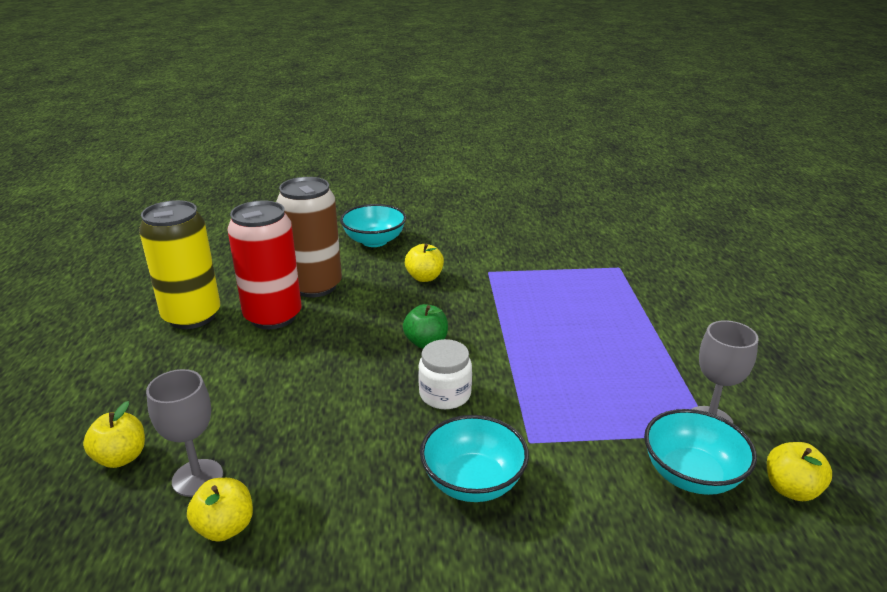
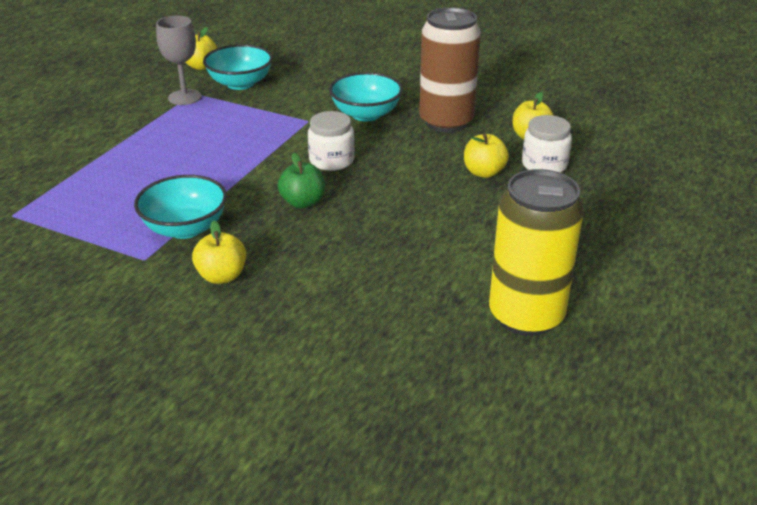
camera: 150 degrees left, 5 degrees up
(121, 457) = (602, 193): yellow apple -> yellow apple (484, 172)
(197, 478) = (544, 165): grey goblet -> white jar
(273, 316) = (431, 282): red can -> none
(315, 286) = (357, 310): brown can -> brown can (446, 122)
(374, 241) = (214, 369): turquoise bowl -> turquoise bowl (185, 228)

